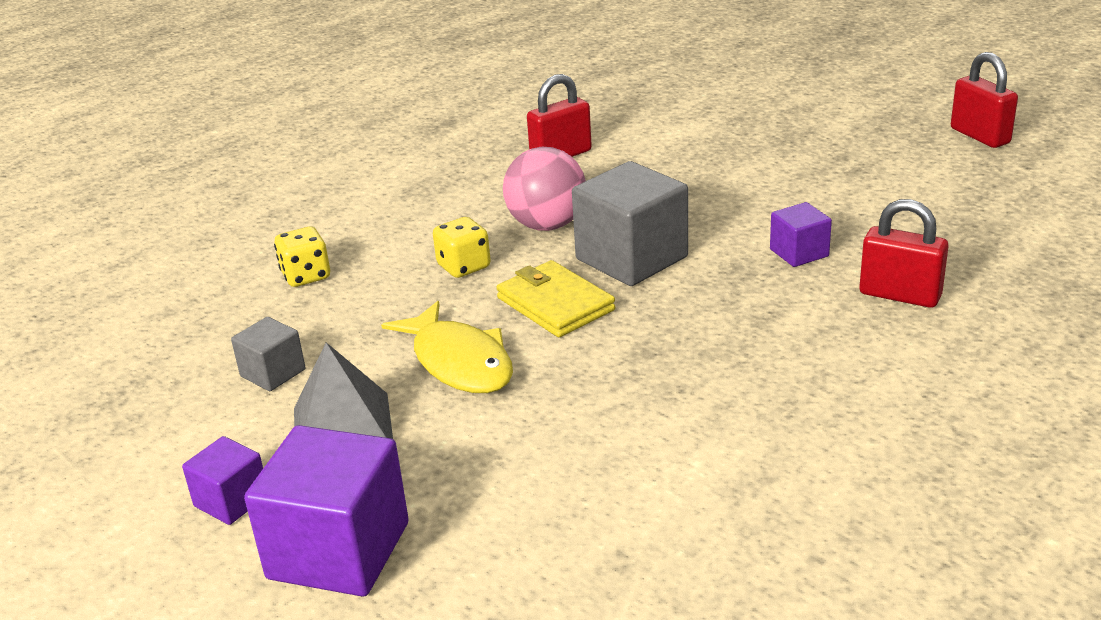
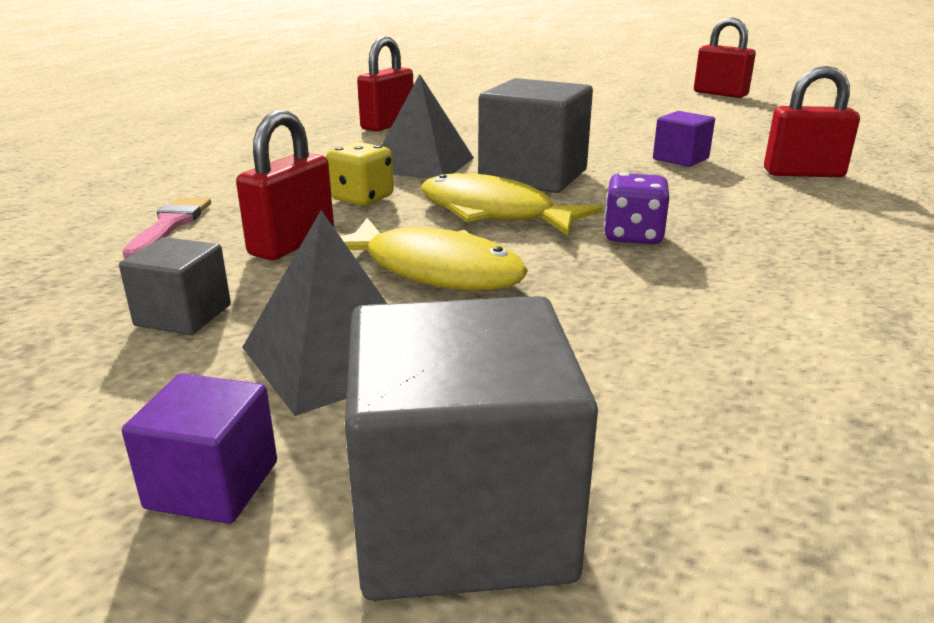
camera: 25 degrees left, 5 degrees down
(306, 276) = (170, 225): yellow dice -> pink brush
(338, 550) = (462, 518): purple cube -> grey cube
(379, 313) = (292, 243): none -> red padlock
(547, 225) = (422, 164): pink ball -> grey pyramid
(555, 304) = (494, 213): yellow wallet -> yellow fish
(644, 353) = (633, 236): none -> purple dice

